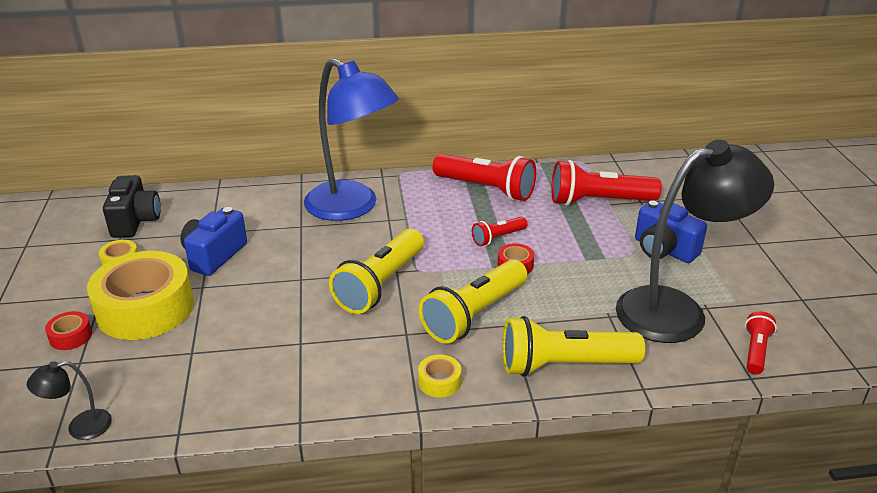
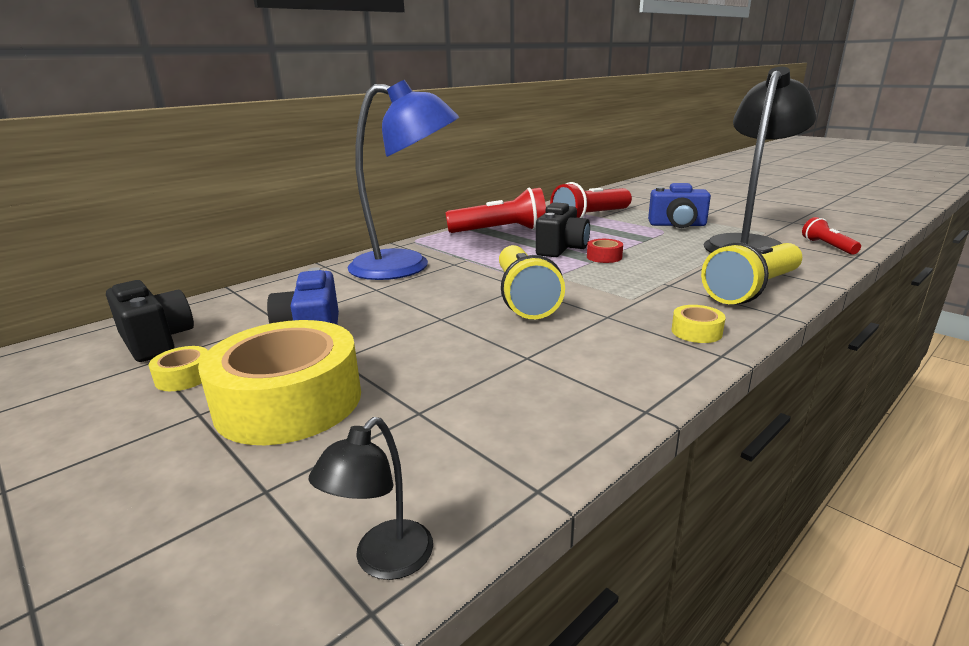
camera: 35 degrees left, 10 degrees down
(71, 336) = (207, 471): red tape -> none
(474, 315) = (634, 288): yellow flashlight -> none
(498, 238) = (561, 249): red flashlight -> black camera

